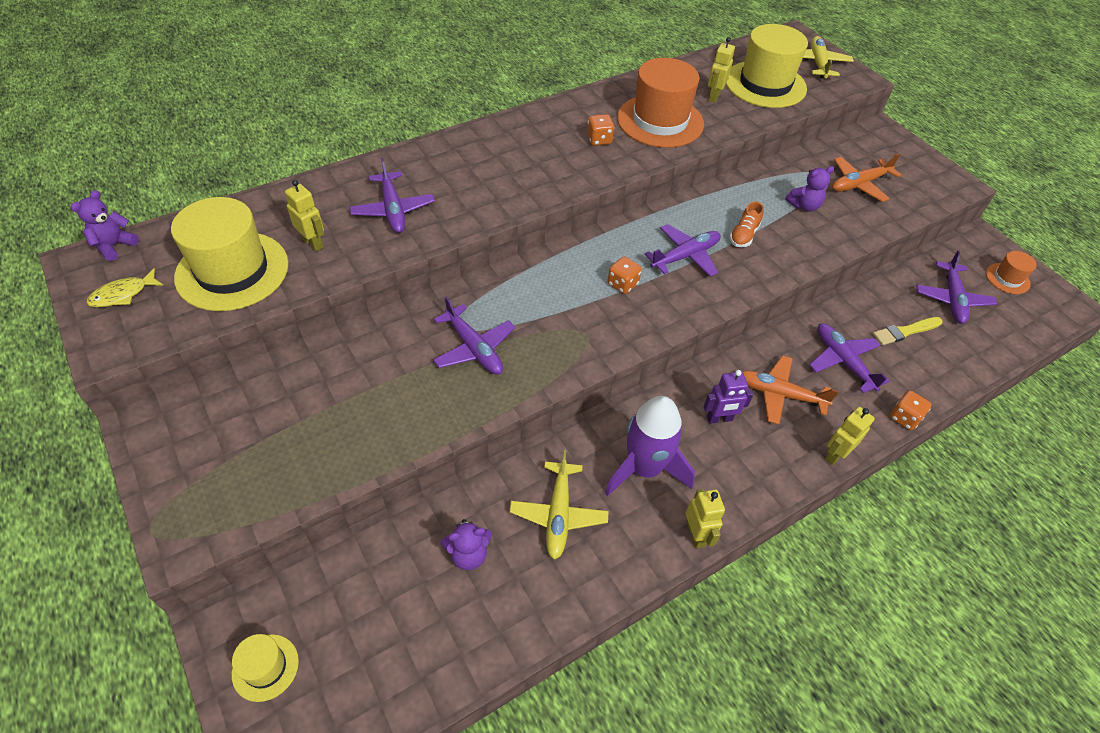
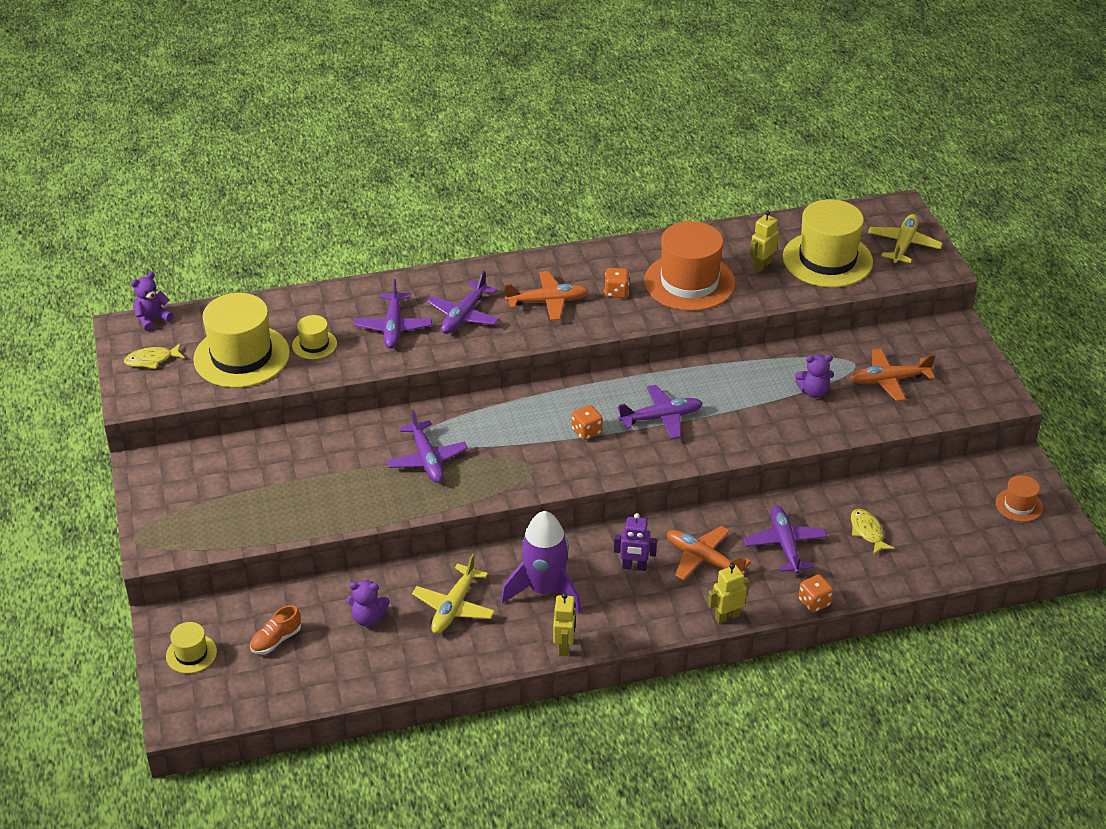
camera: 20 degrees right, 10 degrees down
(313, 243) = (314, 344): yellow robot -> yellow hat
(539, 159) = (548, 302): none -> orange plane
(743, 235) = (732, 409): orange shoe -> orange shoe (276, 640)
(905, 331) = (867, 532): yellow brush -> yellow fish
(952, 299) = (941, 512): purple plane -> purple plane (464, 315)

